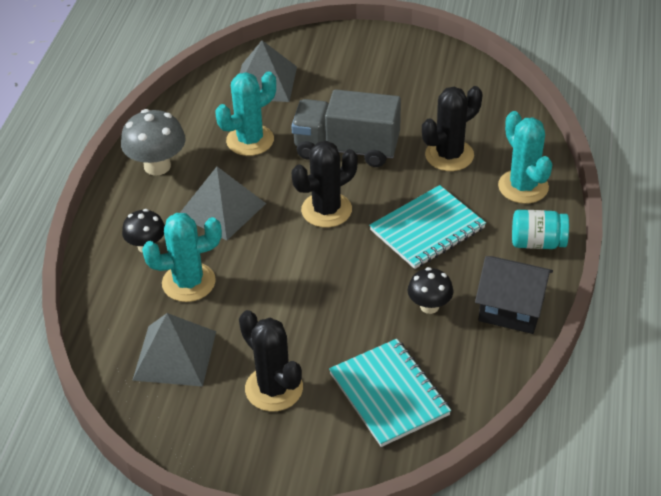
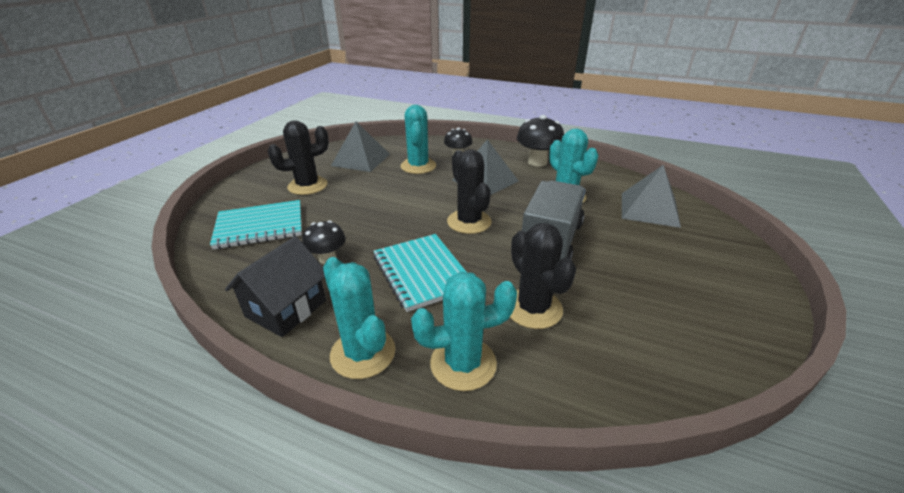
camera: 100 degrees right, 10 degrees down
(157, 166) = (537, 162): grey mushroom -> black mushroom
(537, 242) = (363, 353): turquoise jar -> turquoise cactus

